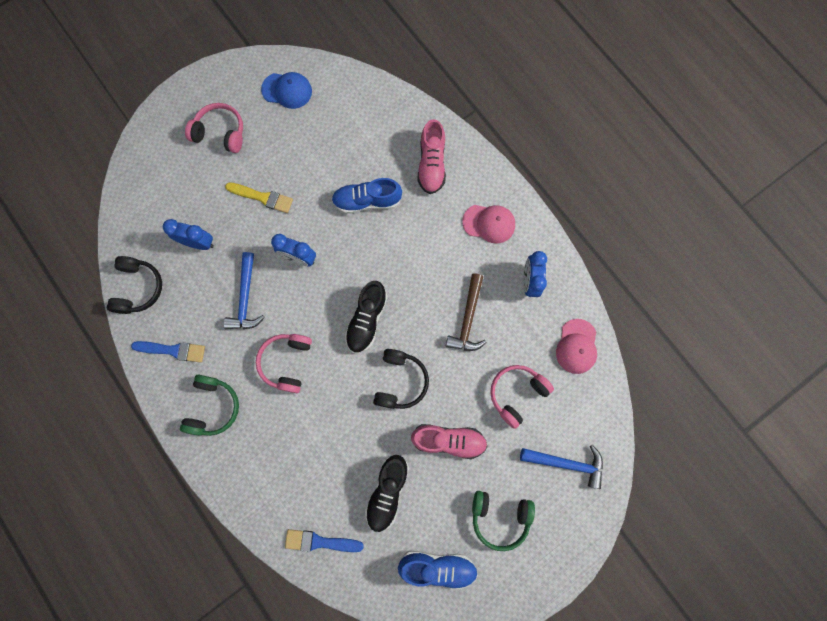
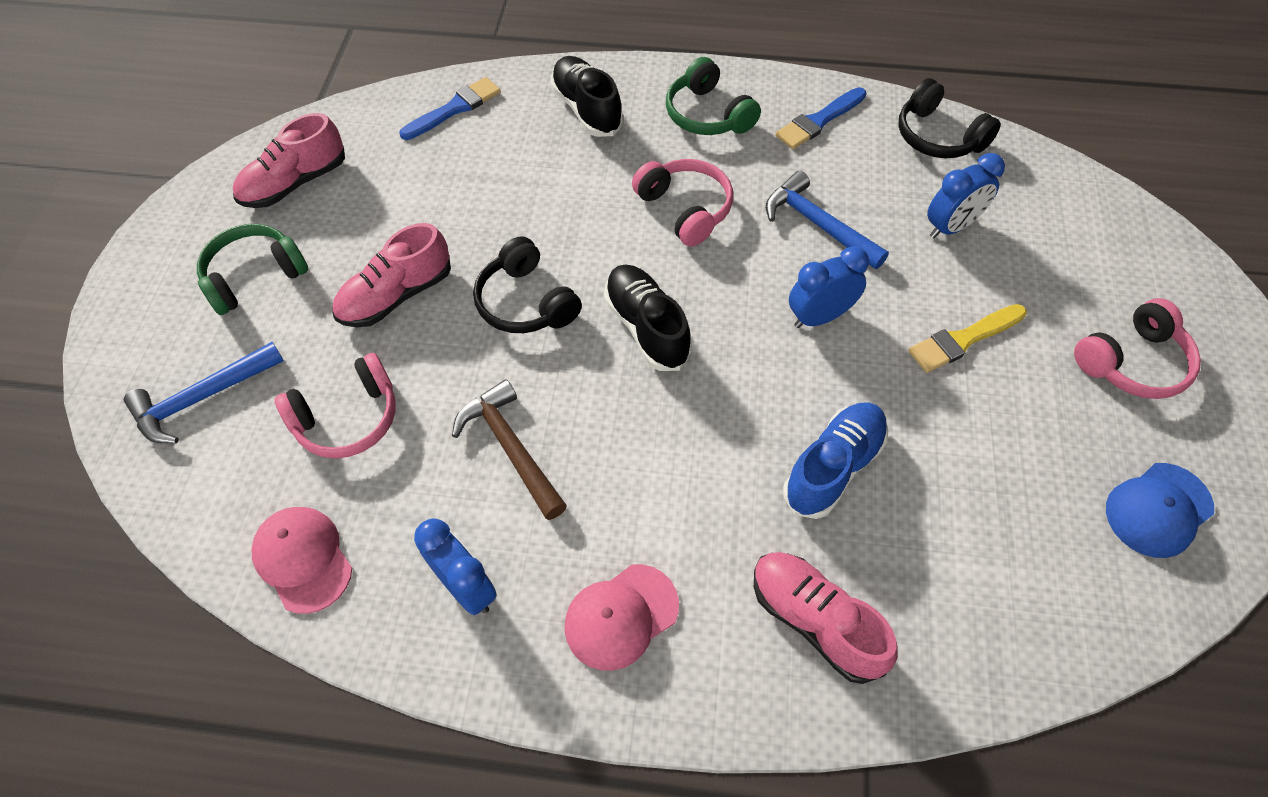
camera: 135 degrees right, 20 degrees down
(387, 491) = (423, 196): black shoe -> black shoe (587, 109)
(437, 566) = (295, 183): blue shoe -> pink shoe
(516, 394) = (348, 418): pink headphones -> pink headphones turned 60 degrees clockwise

